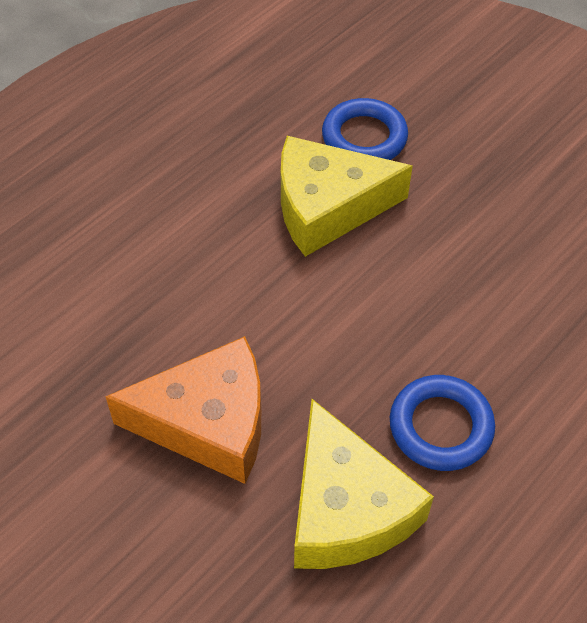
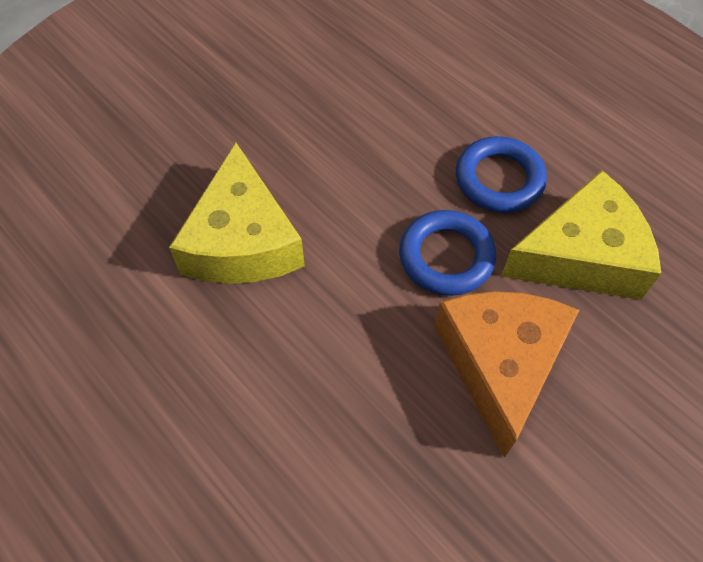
camera: 85 degrees left, 5 degrees up
(364, 137) = (153, 200): blue ring -> blue ring (446, 257)

